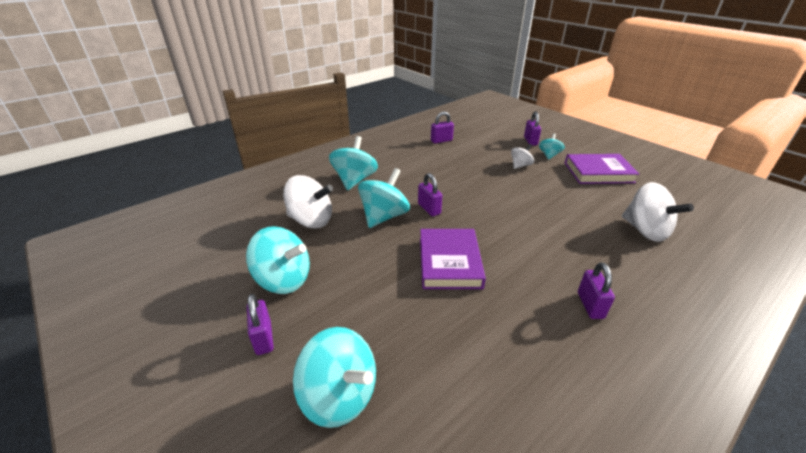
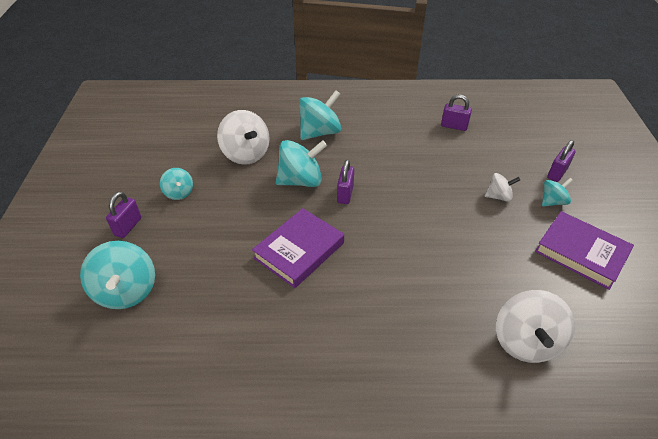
camera: 40 degrees right, 10 degrees up
(284, 280) = (179, 193): turquoise spinning top -> turquoise spinning top, size x0.56
(590, 305) = (358, 360): purple padlock -> none

